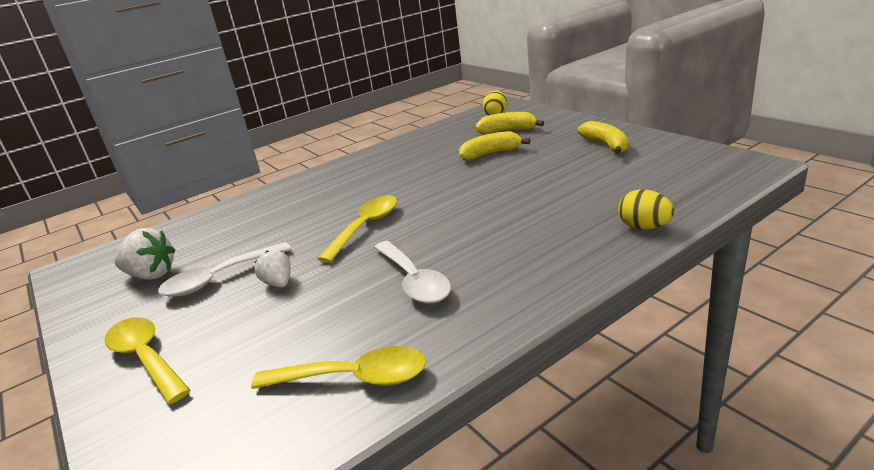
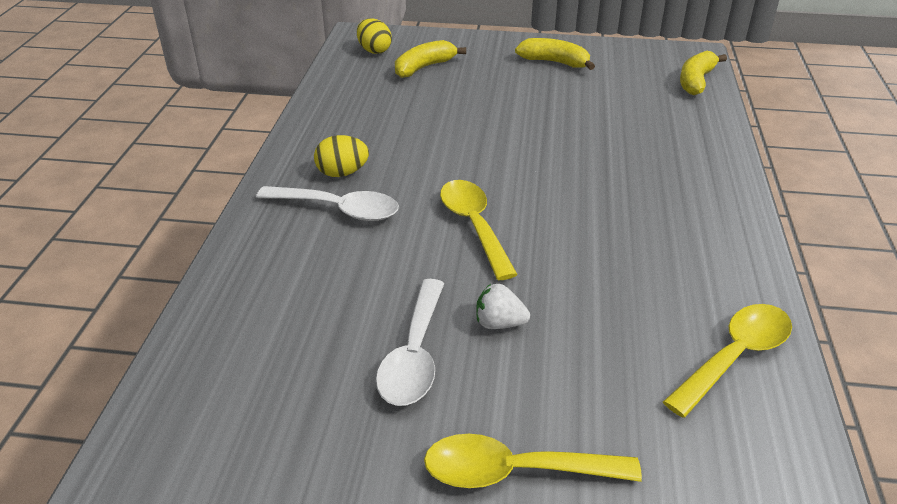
camera: 50 degrees left, 10 degrees up
(151, 275) = (305, 401): white strawberry -> none
(414, 281) = (626, 255): white spoon -> white spoon (338, 209)
(490, 153) = (455, 100): yellow banana -> yellow banana (696, 81)
(644, 227) = (711, 134): yellow egg -> yellow egg (342, 173)

